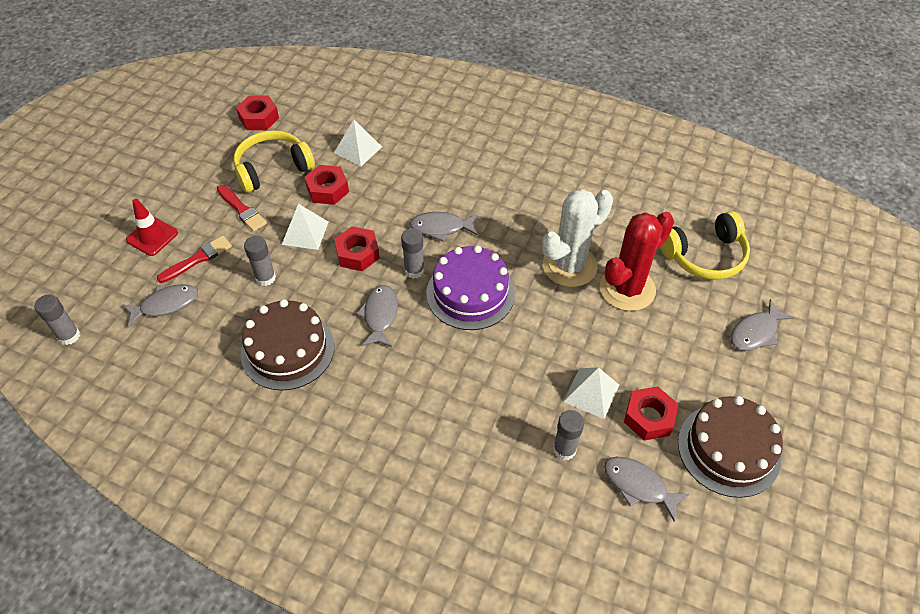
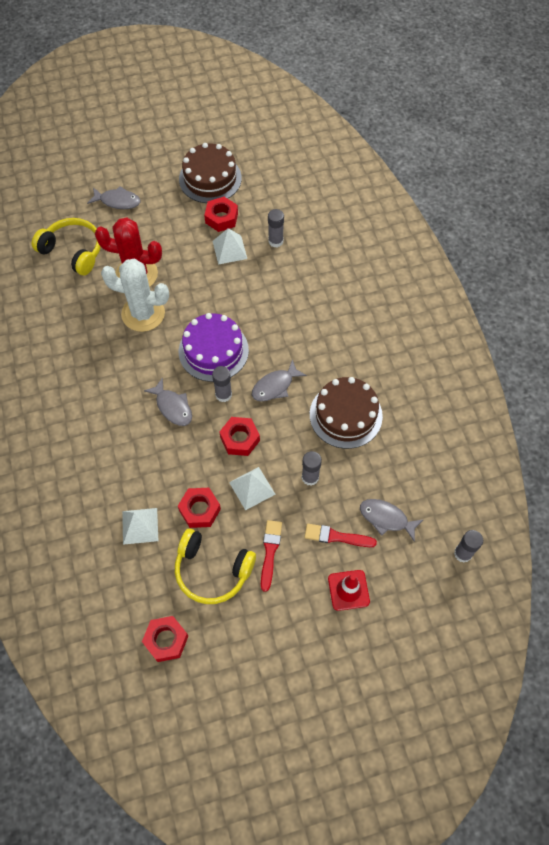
camera: 130 degrees left, 10 degrees up
(638, 486) = (266, 202): grey fish -> none

